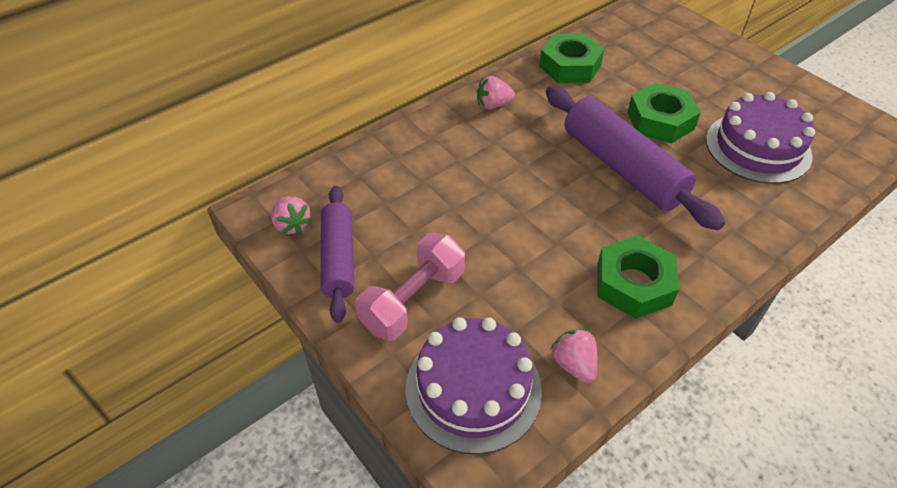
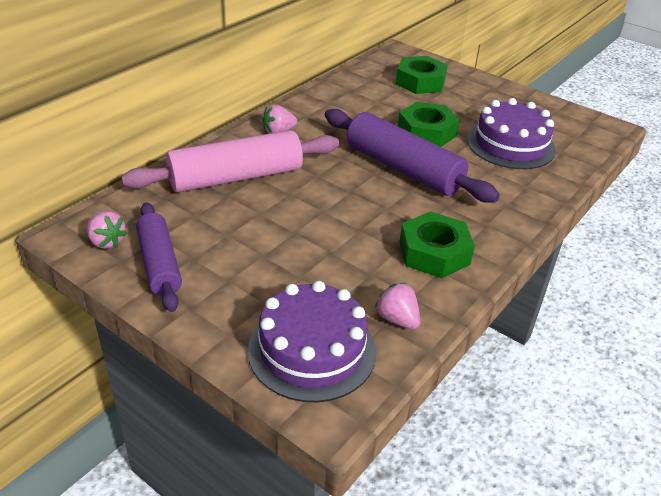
camera: 15 degrees left, 10 degrees down
(413, 300) = (239, 288): pink dumbbell -> none
(437, 159) = (236, 177): none -> pink rolling pin
(570, 66) = (339, 98): green nut -> green nut (420, 82)

